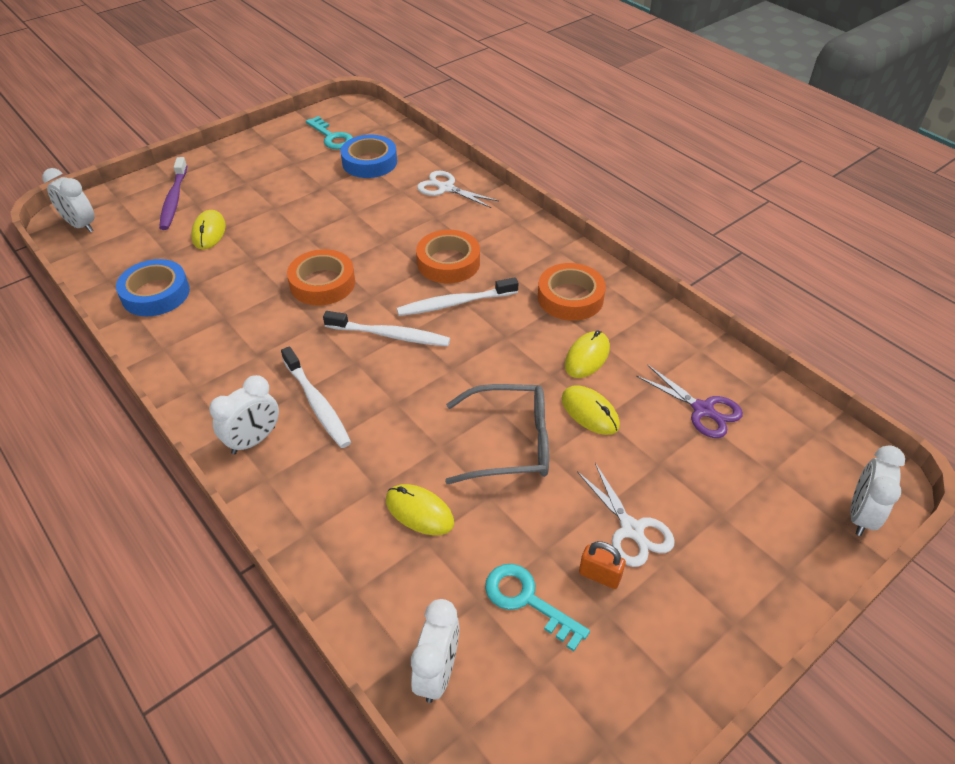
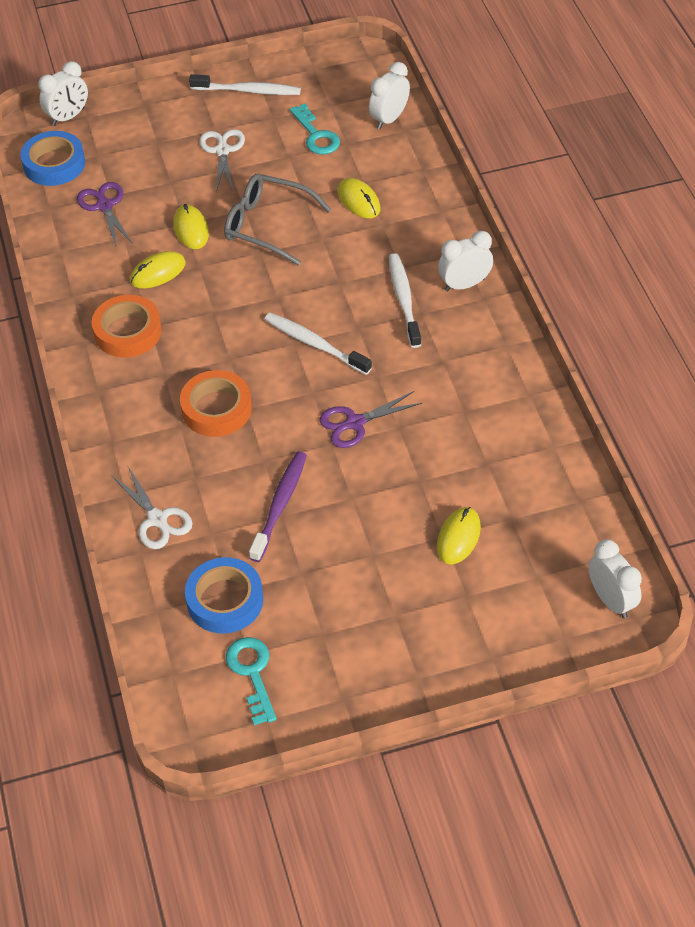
camera: 155 degrees left, 5 degrees up
(155, 294) = (529, 463): blue tape -> blue tape (54, 164)
(174, 199) = (492, 611): purple toothbrush -> purple toothbrush (280, 505)
(322, 283) = (355, 423): orange tape -> purple scissors
(455, 303) = (238, 359): white toothbrush -> white toothbrush (248, 91)
(599, 575) = (262, 134): orange padlock -> none

